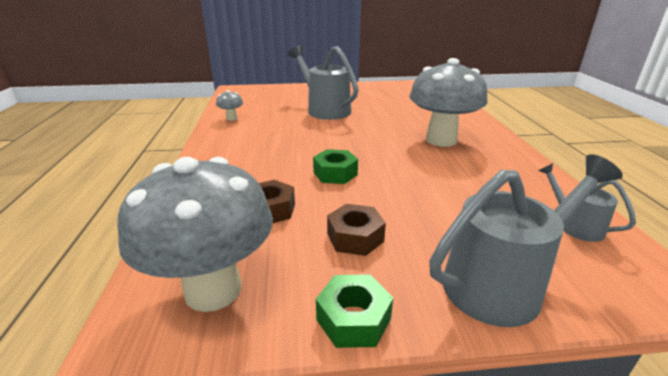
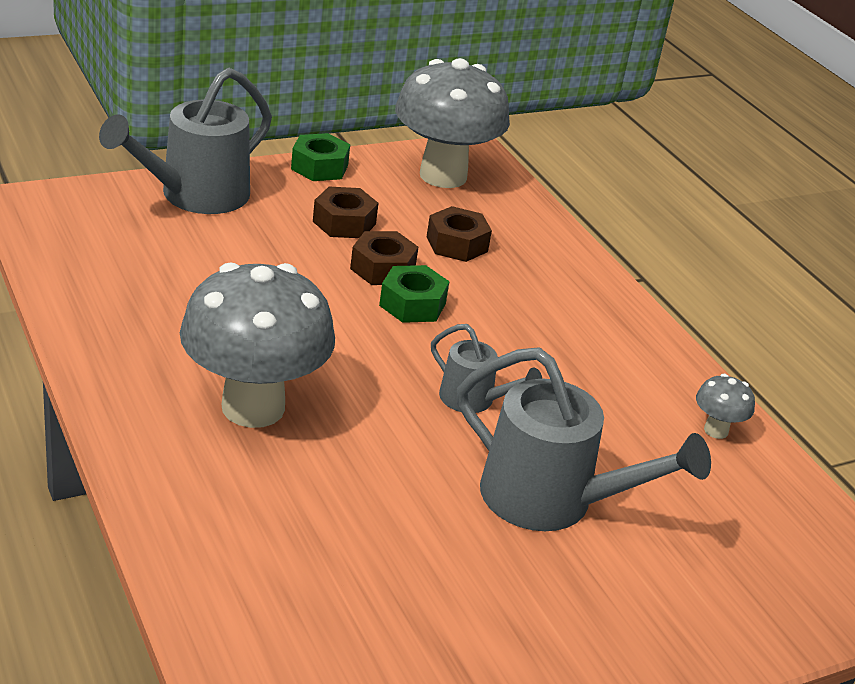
camera: 155 degrees right, 5 degrees up
(342, 196) = (382, 268): none -> brown nut
(574, 225) = (88, 255): grey watering can -> grey watering can (473, 400)

